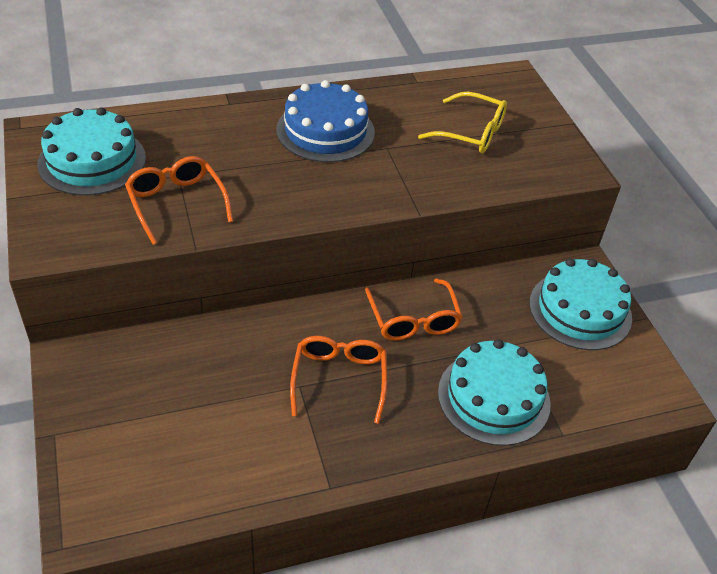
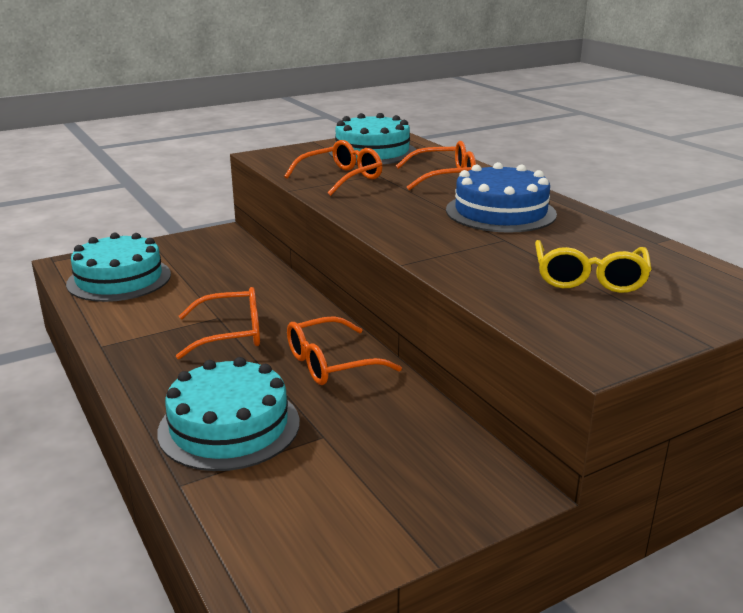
camera: 80 degrees right, 20 degrees down
(215, 135) = (444, 177): none -> orange glasses
(580, 310) = (414, 489): turquoise cake -> turquoise cake (119, 279)

